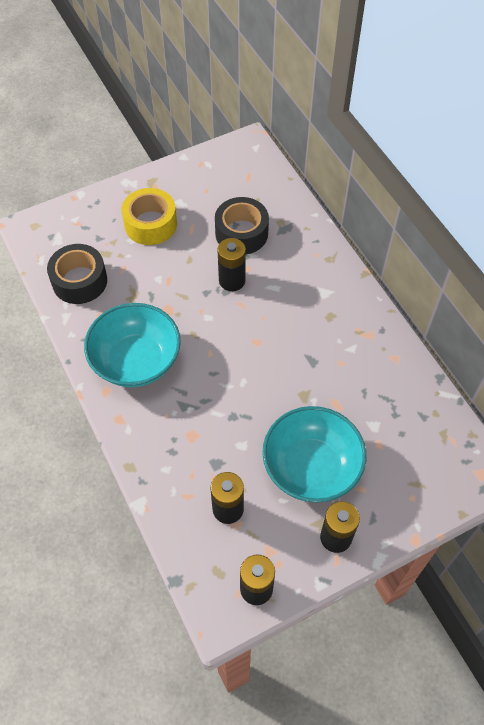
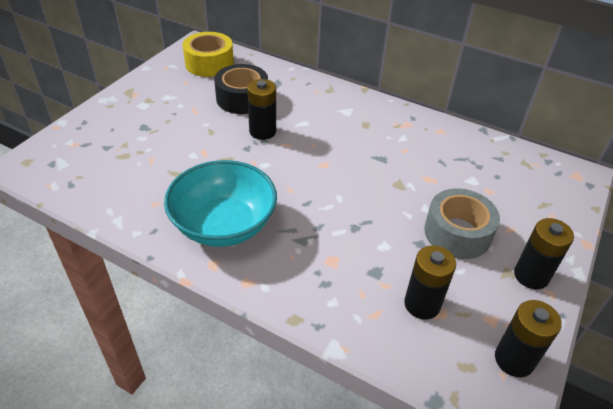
camera: 35 degrees left, 15 degrees down
(79, 281) = (111, 186): black tape -> none
(150, 224) = (152, 120): yellow tape -> yellow tape (209, 63)
(311, 467) = (457, 233): turquoise bowl -> grey tape

